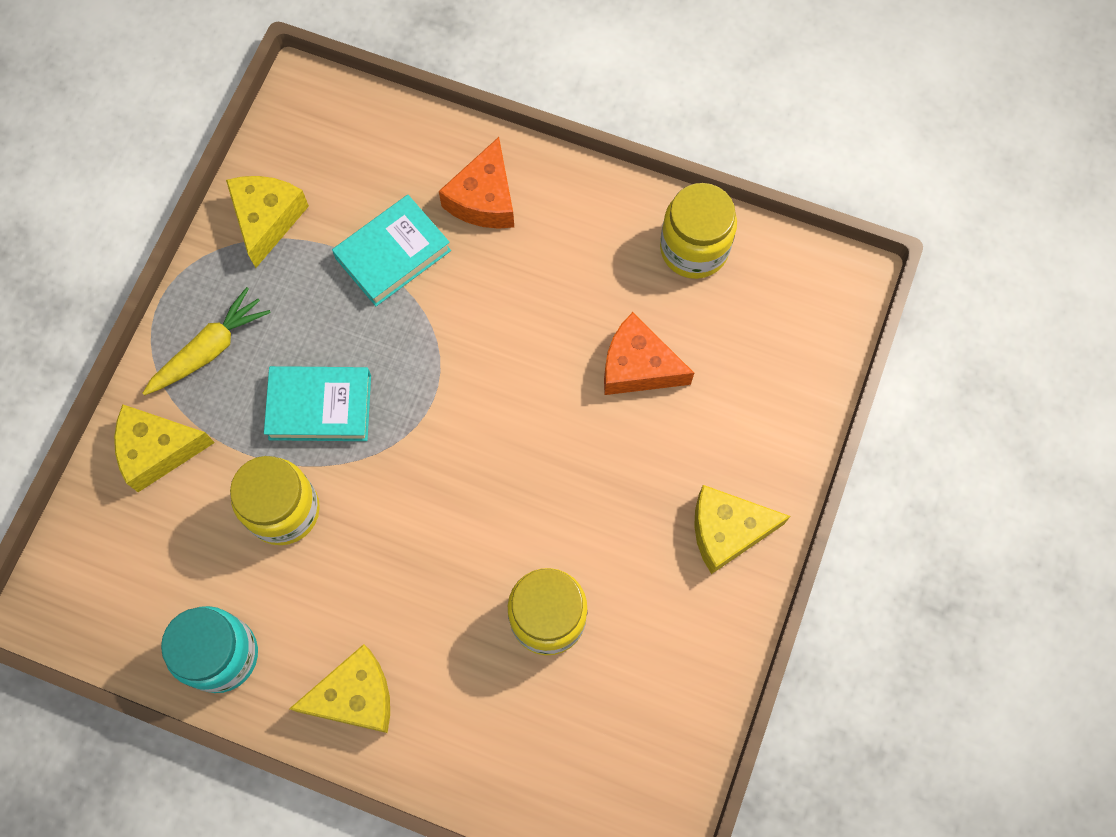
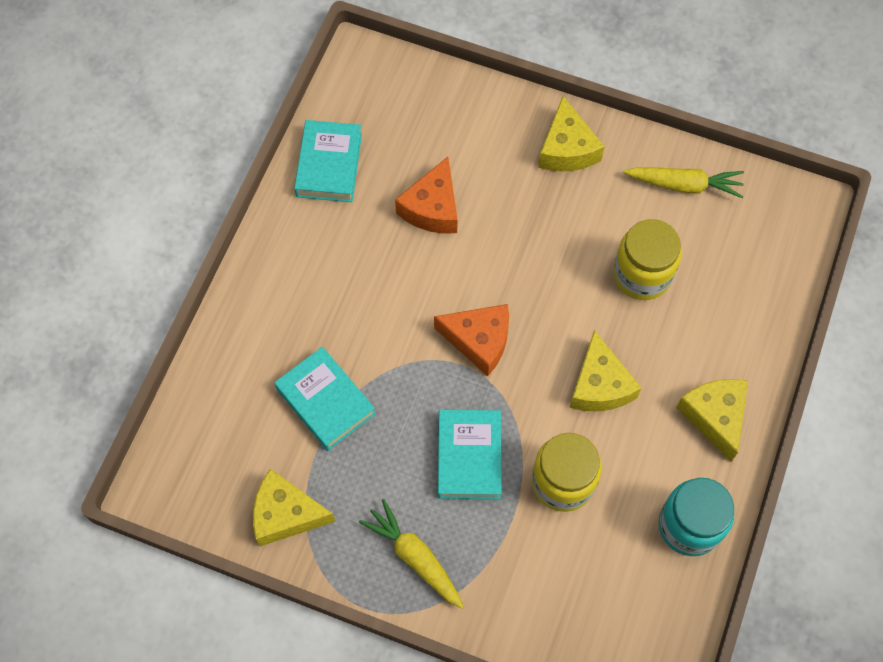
camera: 90 degrees left, 5 degrees down
(158, 450) = (511, 596): yellow cheese -> yellow cheese (599, 385)
(484, 199) = (274, 327): orange cheese -> orange cheese (479, 340)
(678, 681) = (683, 185): none -> yellow carrot
(694, 249) = (329, 165): yellow jar -> turquoise book

